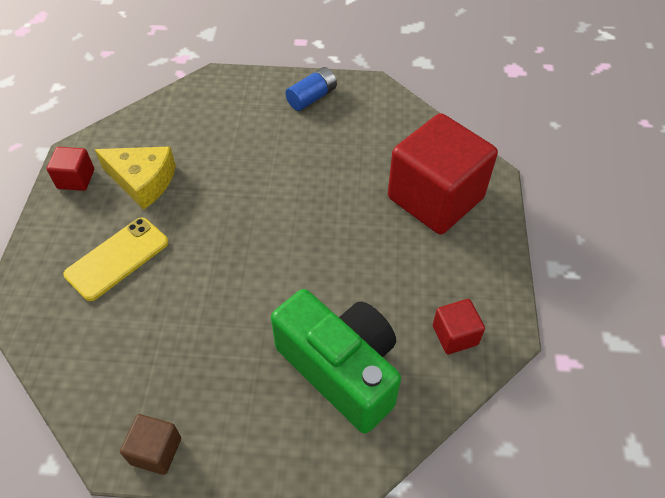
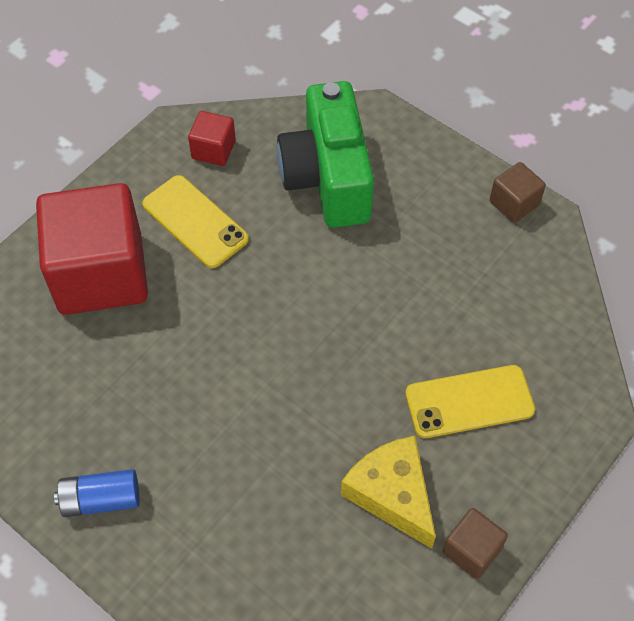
camera: 145 degrees left, 5 degrees up
(76, 179) = (471, 550): red cube -> brown cube
(410, 268) = (195, 222): none -> yellow phone

